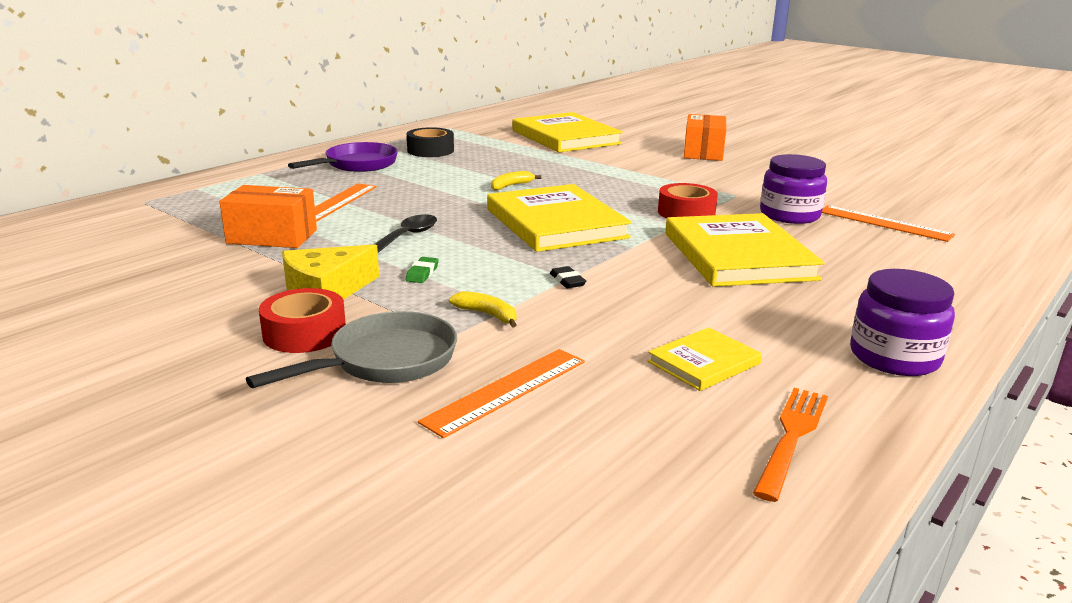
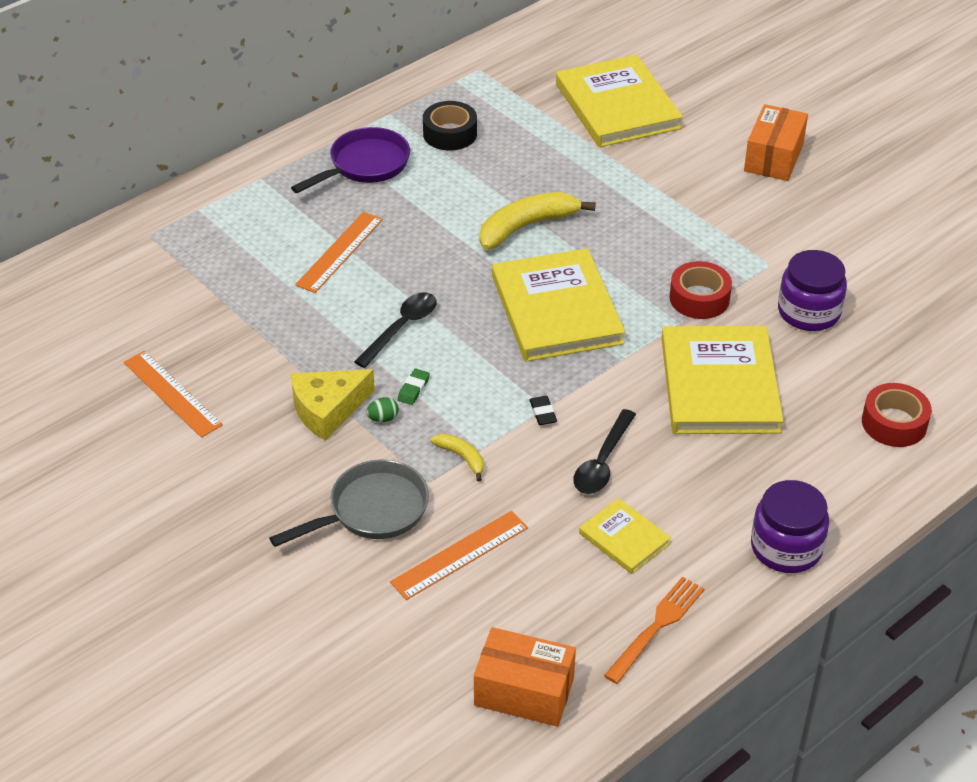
camera: 10 degrees right, 20 degrees up
(272, 236) = (278, 313): orange box -> orange box (524, 692)
(304, 333) = (309, 468): red tape -> red tape (894, 423)
(391, 293) = (383, 418): none -> green egg
(511, 186) = (526, 226): yellow banana -> yellow banana, size x1.98
(647, 309) = (602, 462): none -> black spoon
(704, 363) = (624, 538): yellow book -> yellow book turned 75 degrees clockwise
(884, 223) = (903, 336): orange ruler -> orange ruler (172, 393)

